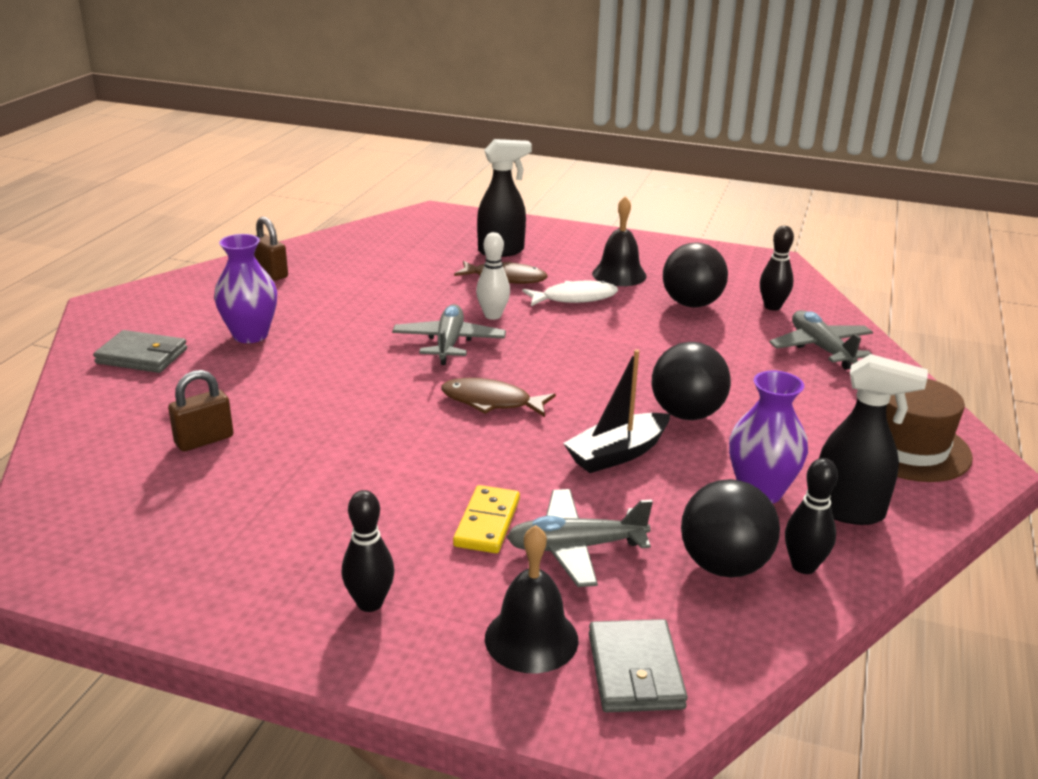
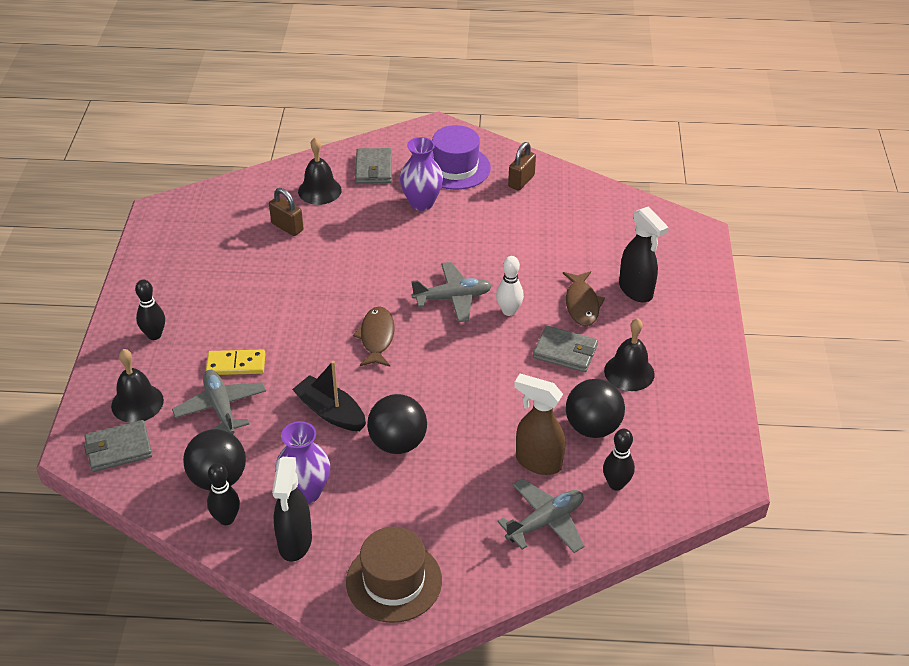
camera: 75 degrees right, 15 degrees up
(145, 403) = (319, 190): none -> black bell
(203, 304) = (455, 168): none -> purple hat
(574, 298) = (565, 352): white fish -> grey wallet
(735, 338) = (537, 462): none -> brown spray bottle

